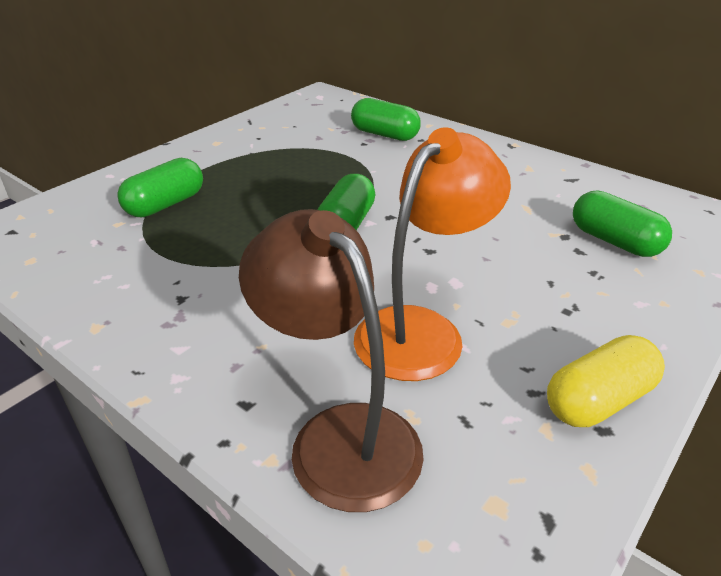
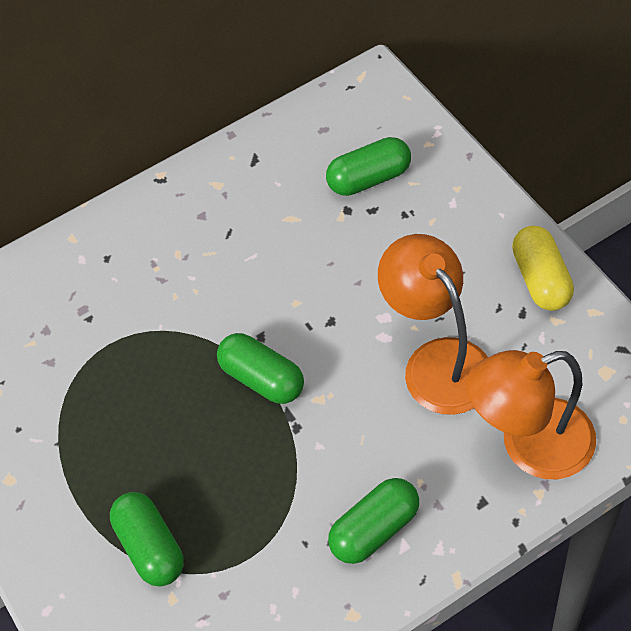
camera: 65 degrees left, 20 degrees up
(339, 435) = (529, 445): brown lamp -> orange lamp
(384, 135) = (78, 291): green capsule -> green capsule (375, 529)

